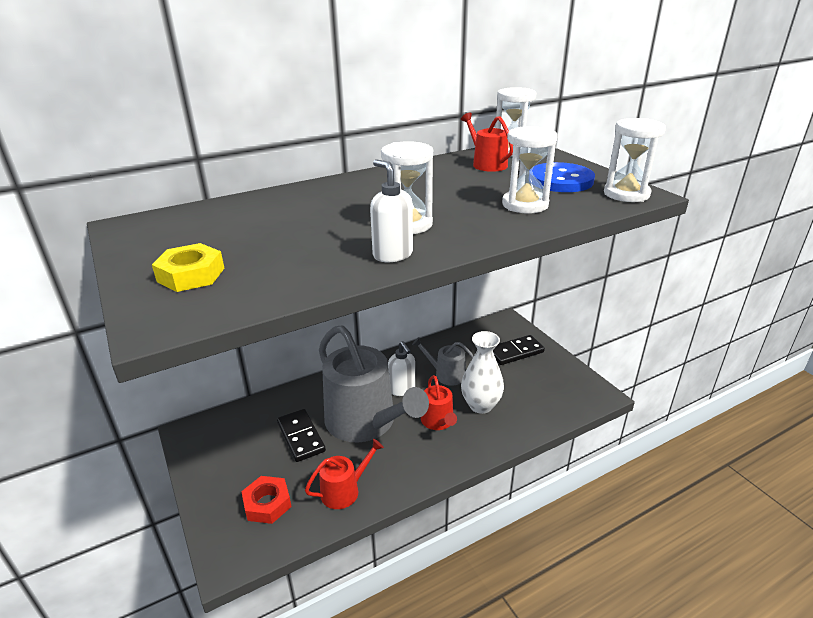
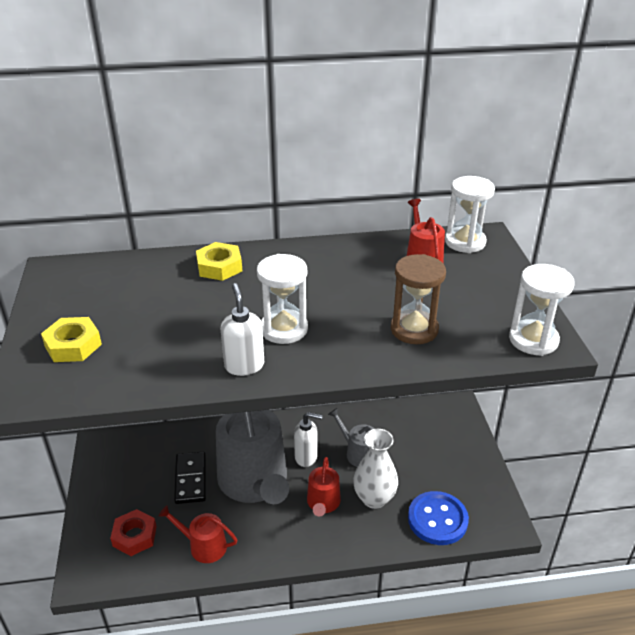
camera: 20 degrees right, 5 degrees up
(307, 196) = (219, 267): none -> yellow nut
(344, 490) = (203, 546): red watering can -> red watering can turned 150 degrees counterclockwise
(402, 389) = (306, 457): white soap dispenser -> white soap dispenser turned 75 degrees counterclockwise
(515, 352) = (445, 447): black domino -> none
(525, 205) = (414, 329): white hourglass -> brown hourglass
(560, 180) = (480, 301): blue button -> blue button (437, 519)

